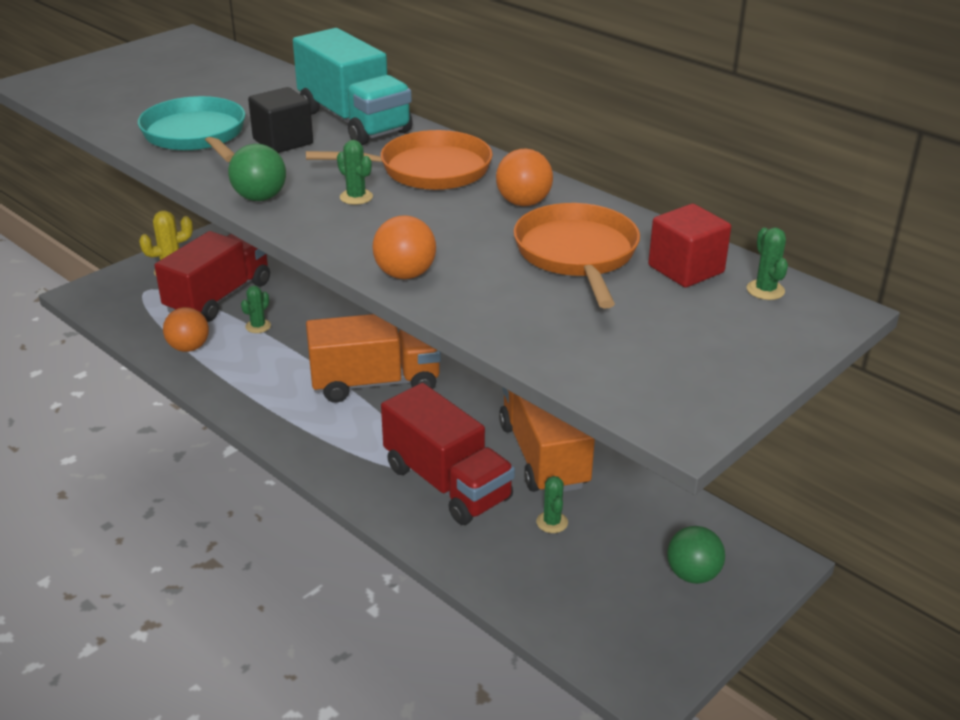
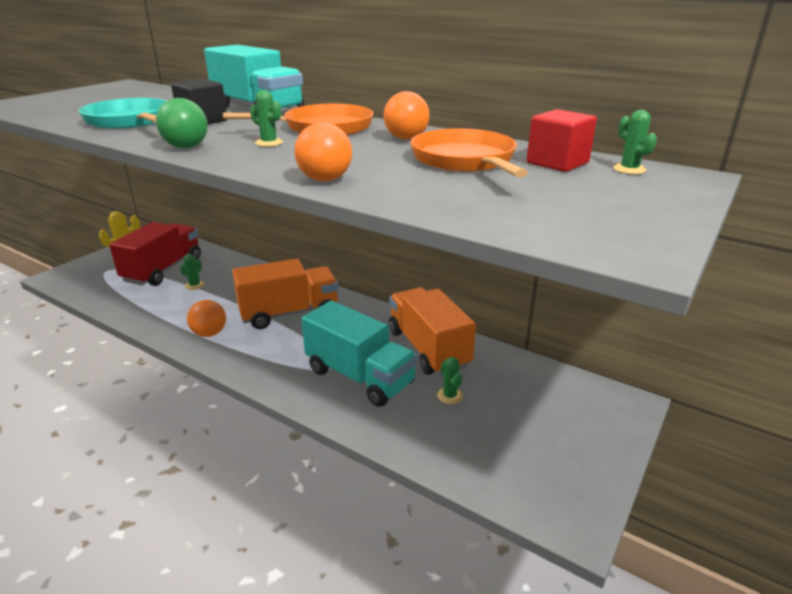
camera: 10 degrees left, 5 degrees down
(189, 347) = (141, 304): orange ball -> orange ball (209, 333)
(447, 483) = (359, 376): red truck -> turquoise truck
(692, 574) = (572, 422): green ball -> none

